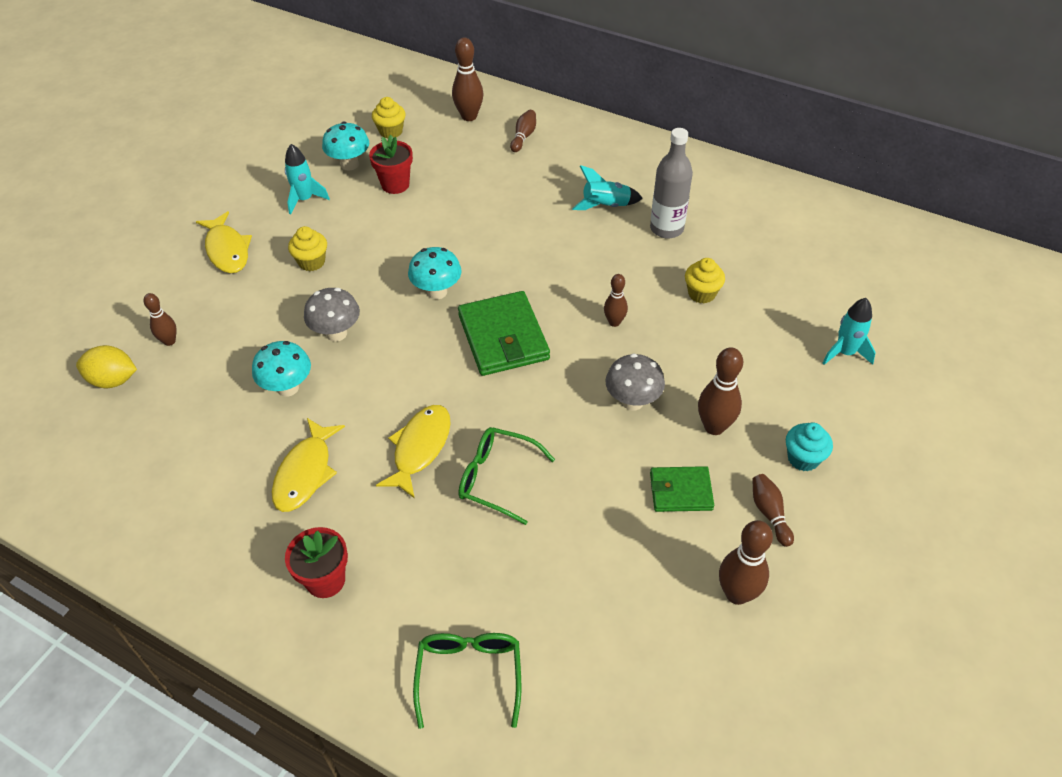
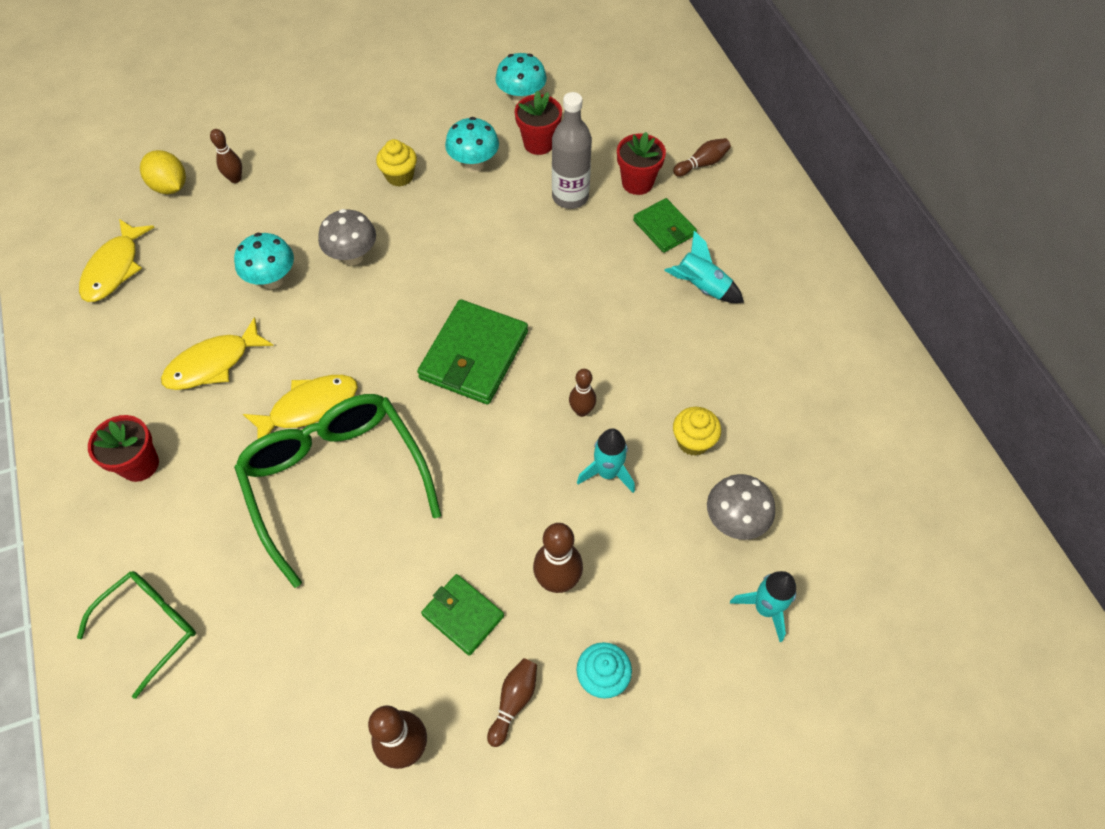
camera: 40 degrees right, 10 degrees up
(227, 250) = (350, 123): yellow fish -> yellow fish (115, 268)
(305, 200) = (452, 112): turquoise rocket -> turquoise rocket (607, 473)
(391, 131) = (589, 86): yellow cupcake -> none
(437, 292) = (466, 273): turquoise mushroom -> turquoise mushroom (474, 164)
(469, 116) = (674, 111): brown bowling pin -> none
(493, 171) = (637, 183): none -> red flower pot
(497, 478) = (336, 481): green glasses -> green glasses, size x1.77
(542, 186) = (664, 228): none -> green wallet
(632, 401) = (514, 499): grey mushroom -> grey mushroom (734, 521)
(666, 229) = (734, 350): grey bottle -> grey bottle (570, 197)

